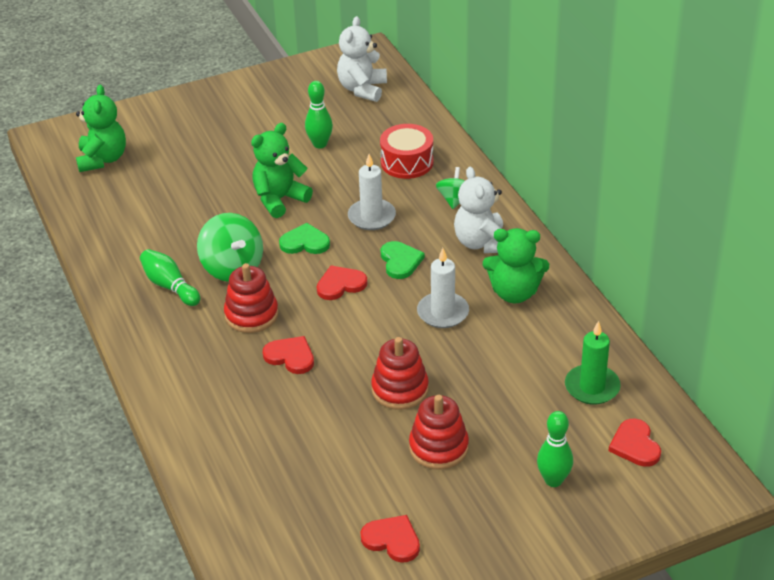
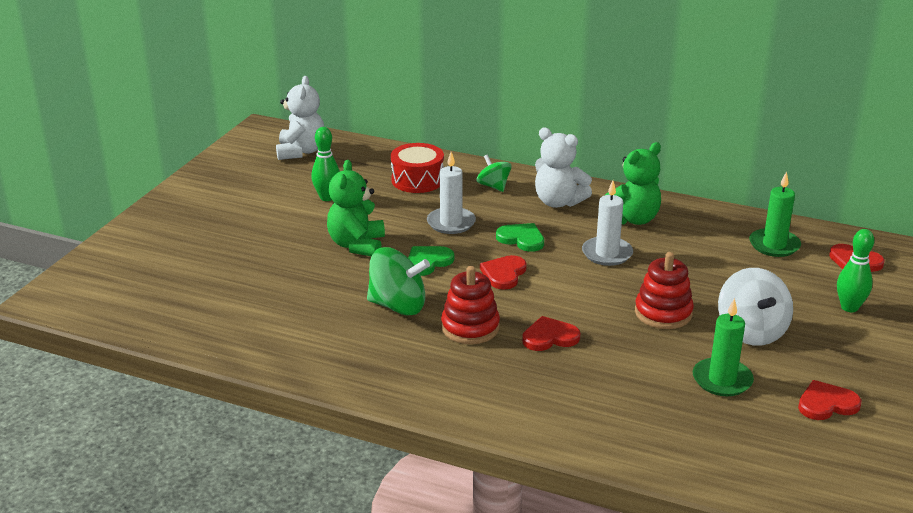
camera: 45 degrees left, 10 degrees down
(102, 159) = (139, 290): green teddy bear -> none
(170, 286) = (365, 344): green bowling pin -> none
(351, 469) = (722, 380): none -> green candle
(362, 89) = (301, 151): white teddy bear -> white teddy bear turned 150 degrees counterclockwise
(438, 447) = (751, 331): red stacking toy -> white spinning top

